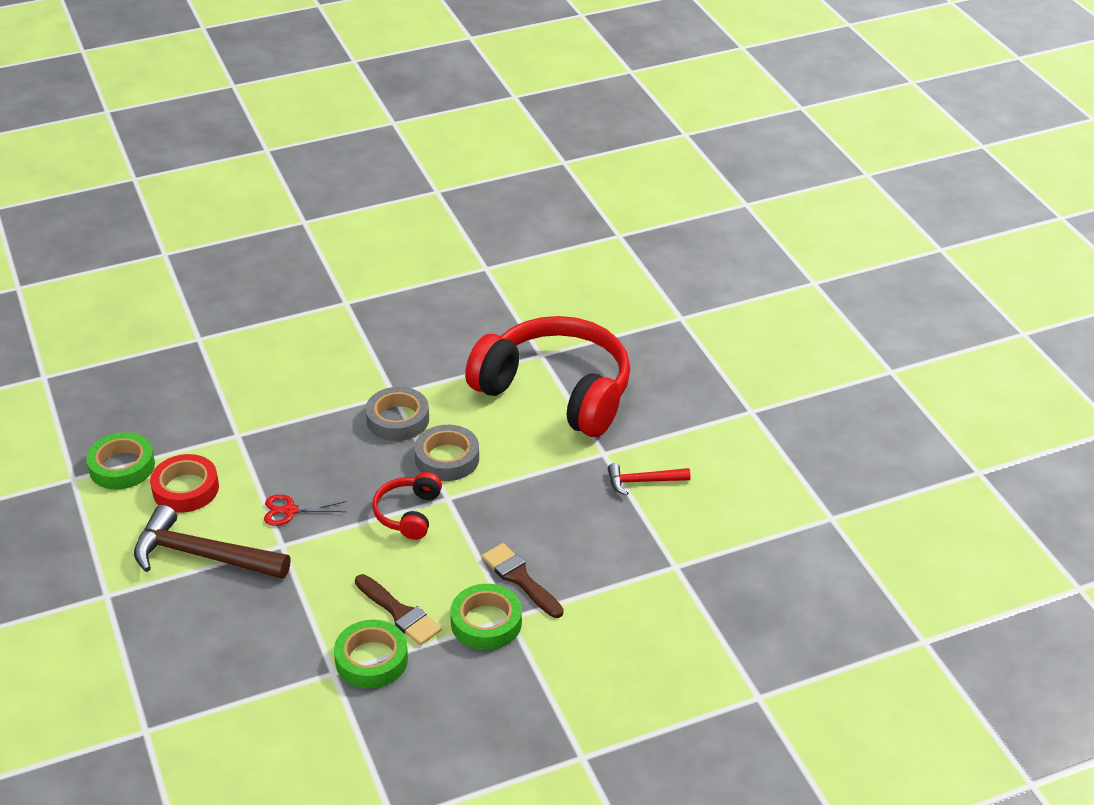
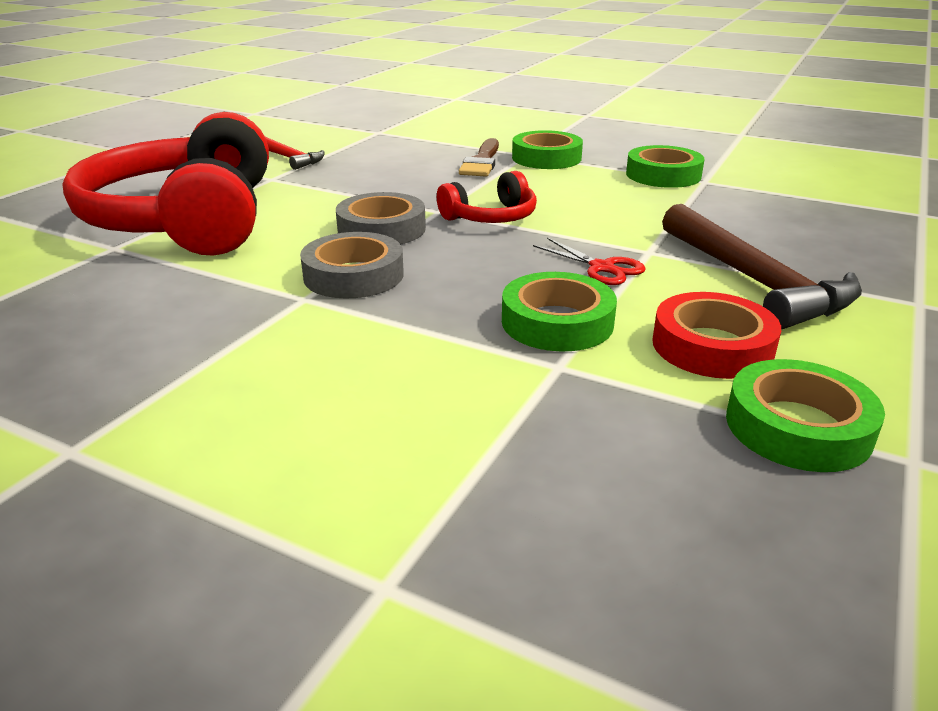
camera: 130 degrees left, 10 degrees down
(266, 457) = (557, 322): none -> green tape
(400, 613) = (602, 182): brown brush -> none

